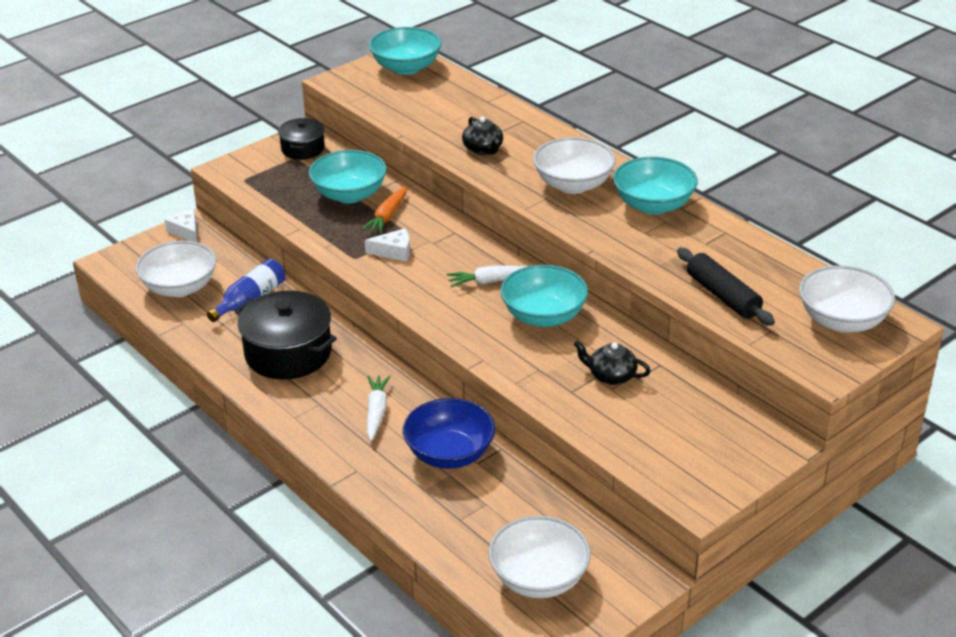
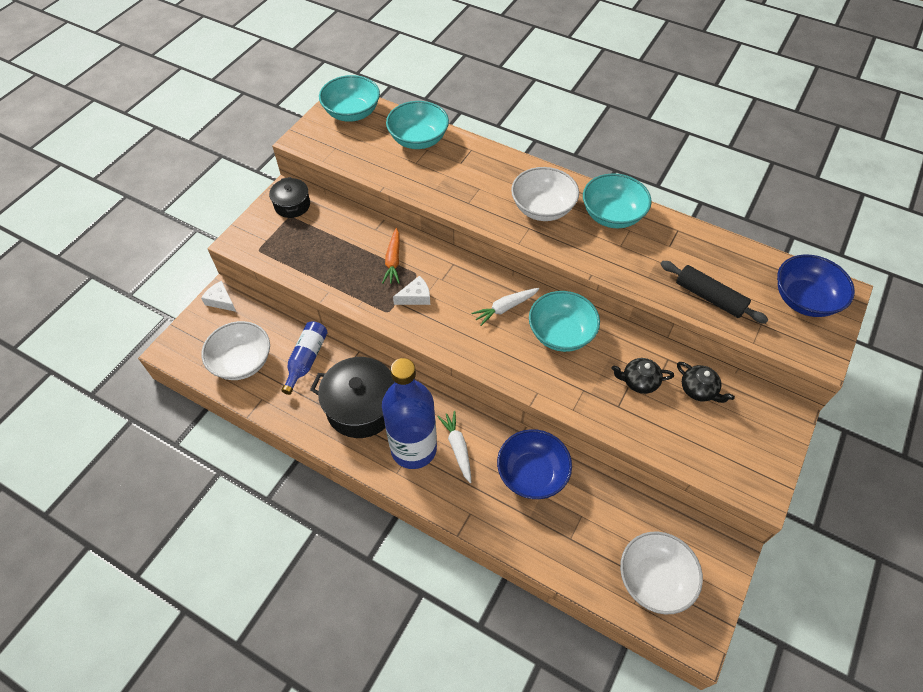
camera: 20 degrees left, 20 degrees up
(326, 401) = (413, 449): none -> blue bottle
(349, 194) = (352, 245): turquoise bowl -> turquoise bowl (418, 139)
(483, 149) = (455, 187): black teapot -> black teapot (698, 389)
(842, 321) = (804, 299): white bowl -> blue bowl

